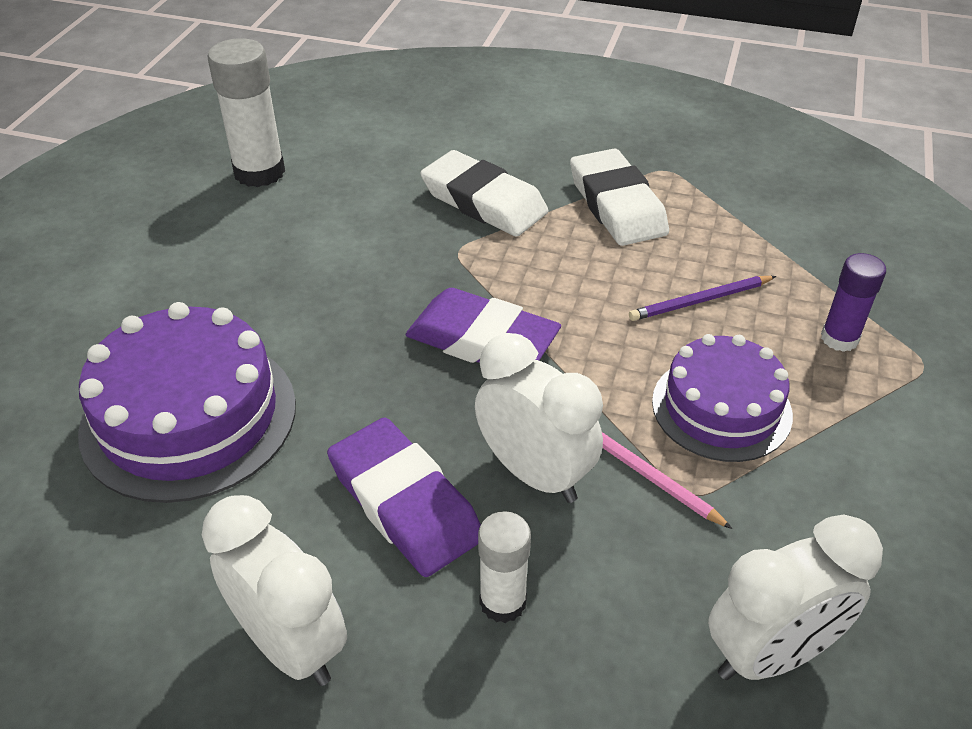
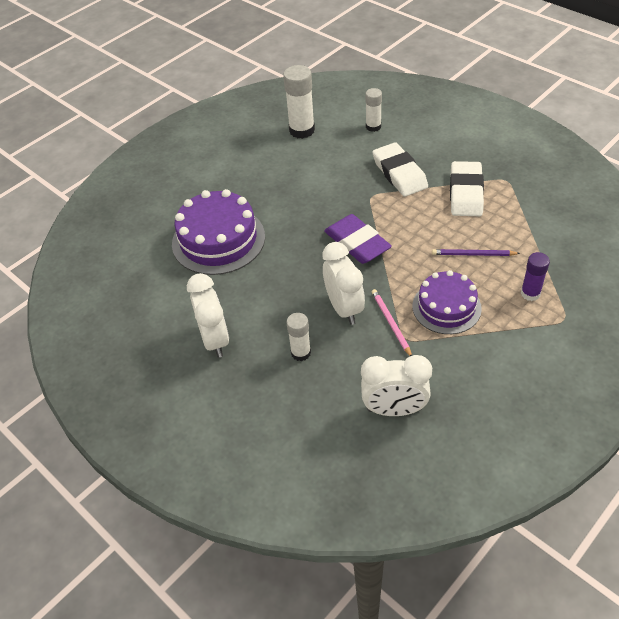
camera: 30 degrees right, 5 degrees up
(390, 139) = (373, 127): none -> white glue stick
(405, 503) = (284, 302): purple eraser -> none

